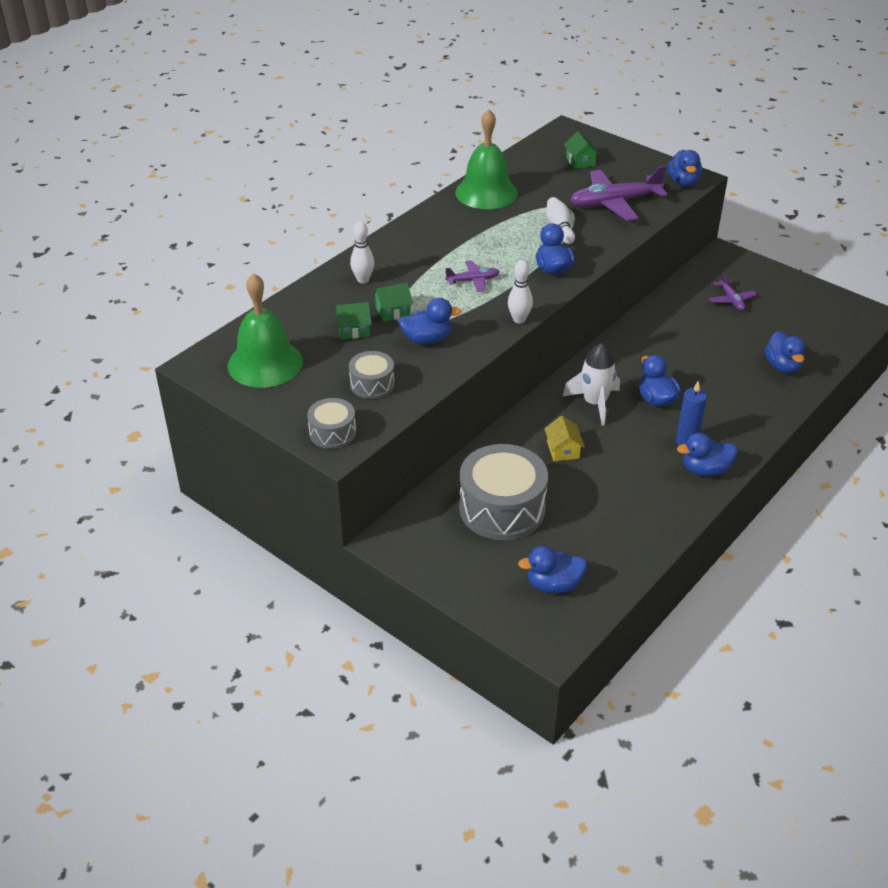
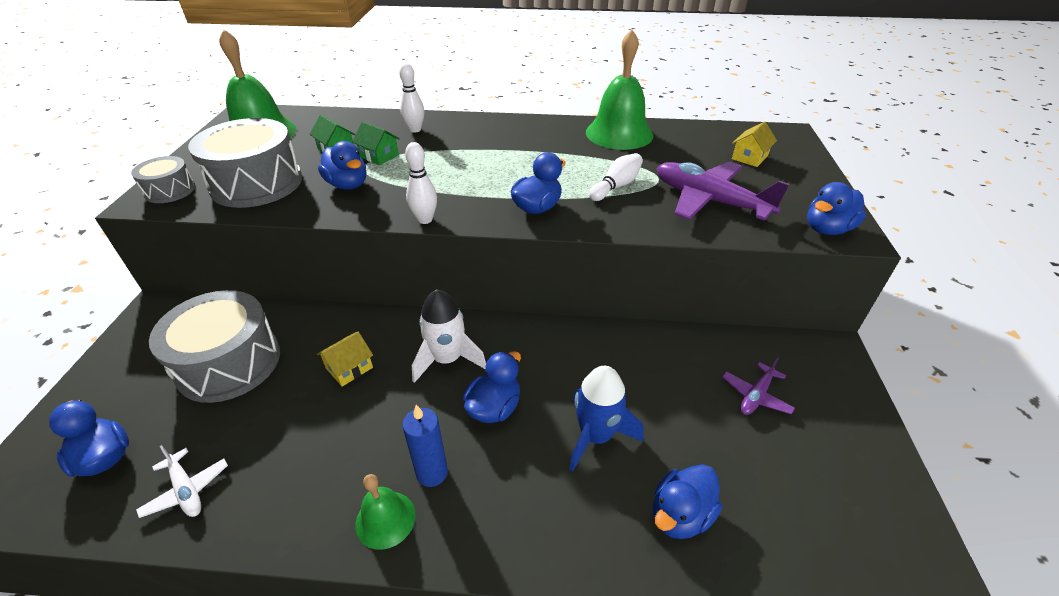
camera: 55 degrees right, 0 degrees up
(372, 384) = (256, 183): grey drum -> grey drum, size x1.92
(473, 280) = (468, 174): purple plane -> none
(580, 161) = (749, 157): green house -> yellow house
(617, 548) = (186, 490): none -> white plane
(705, 470) = (385, 519): blue duck -> green bell
(711, 370) = (596, 436): none -> blue rocket

